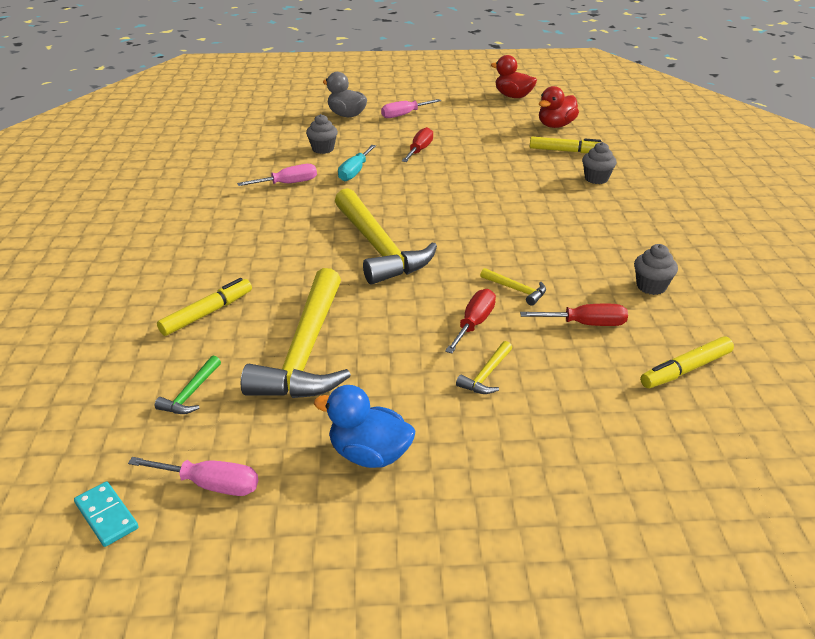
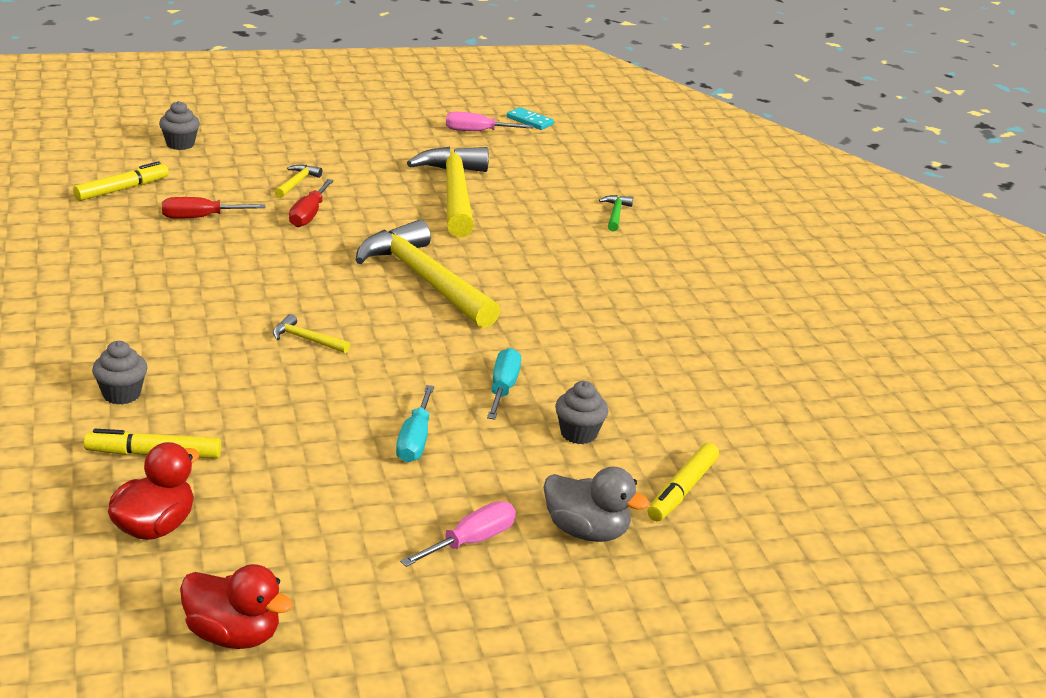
camera: 165 degrees right, 5 degrees down
(191, 393) = (528, 168): green hammer -> green hammer (615, 214)
(207, 313) = (562, 216): yellow marker -> yellow marker (682, 490)
(288, 183) = (587, 362): pink screwdriver -> none
(369, 454) = (379, 144): blue duck -> none
(419, 150) = (415, 440): red screwdriver -> turquoise screwdriver
(516, 290) = (265, 243): yellow hammer -> yellow hammer (306, 339)
(651, 286) = (117, 250): grey cupcake -> grey cupcake (180, 144)

